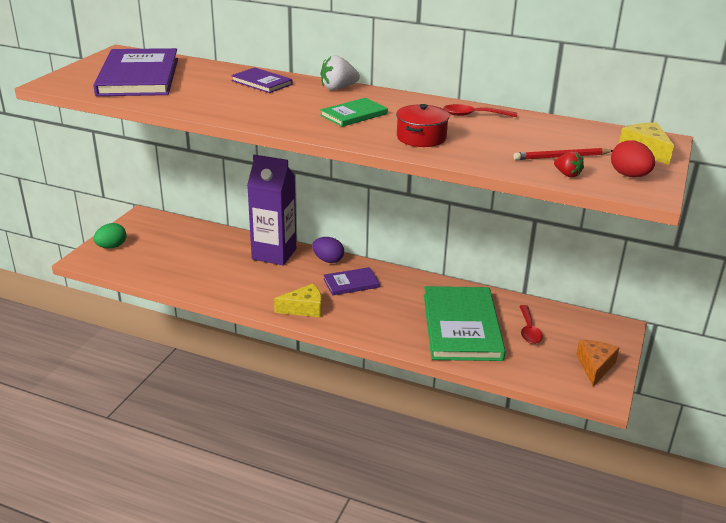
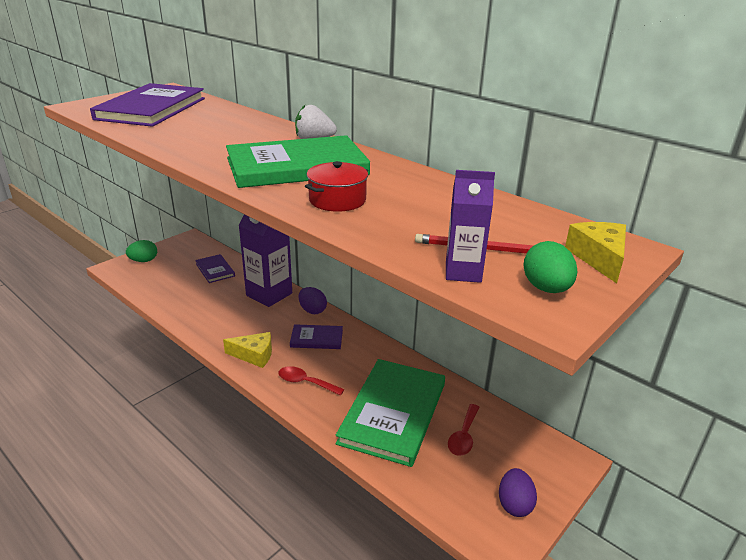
camera: 20 degrees right, 0 degrees up
(262, 82) = (249, 126): purple book -> purple book (215, 270)
(354, 114) = (297, 166): green book -> green book, size x2.05
(473, 115) = (423, 185): red spoon -> red spoon (305, 382)
(567, 174) = (463, 272): red strawberry -> purple carton
(595, 366) = (514, 504): orange cheese -> purple egg
(629, 175) = (546, 288): red egg -> green egg

